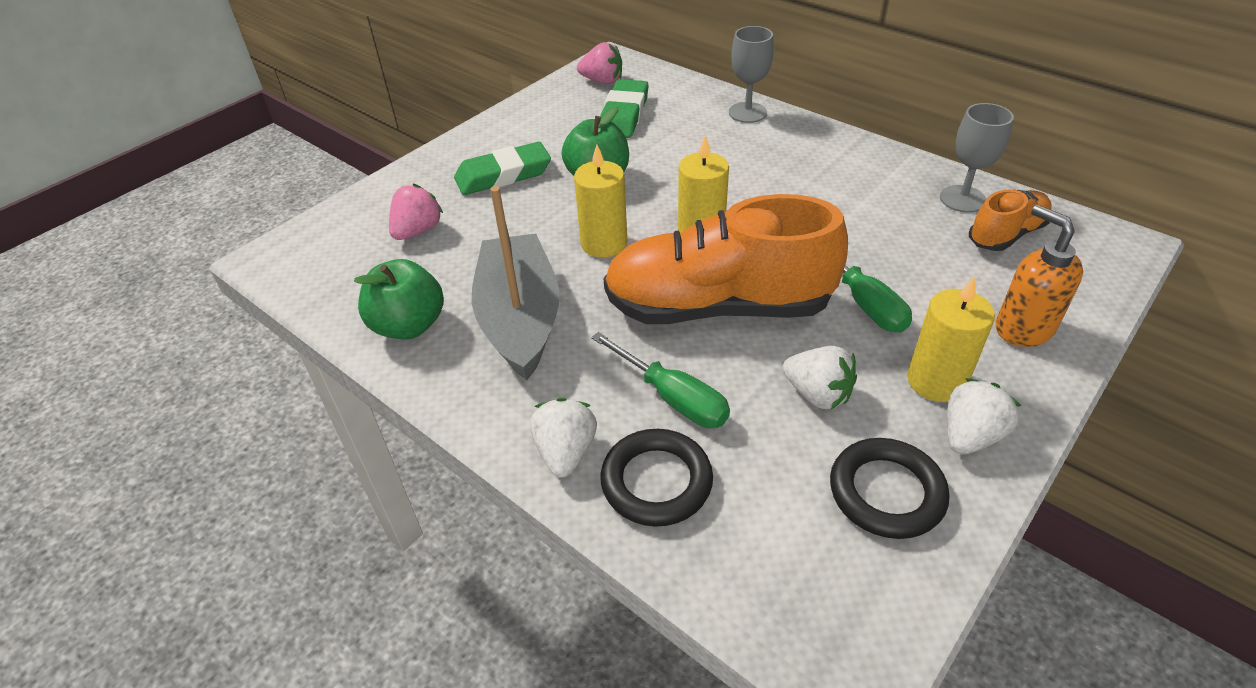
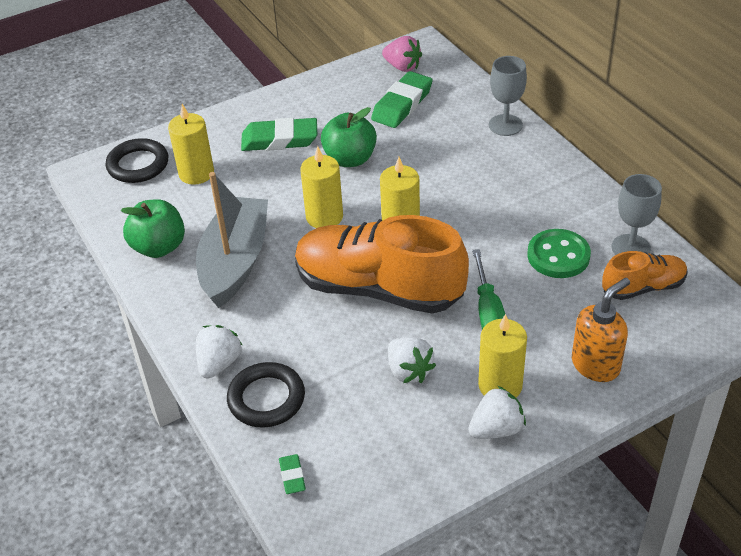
camera: 20 degrees right, 0 degrees up
(417, 231) = (196, 173): pink strawberry -> yellow candle
(672, 397) = (308, 346): green screwdriver -> none
(754, 582) = (292, 476): none -> green eraser
(886, 492) = (411, 448): black ring -> black ring (138, 165)
(894, 224) = (558, 256): none -> green button
(1023, 328) = (596, 365): orange soap dispenser -> orange soap dispenser turned 60 degrees clockwise

